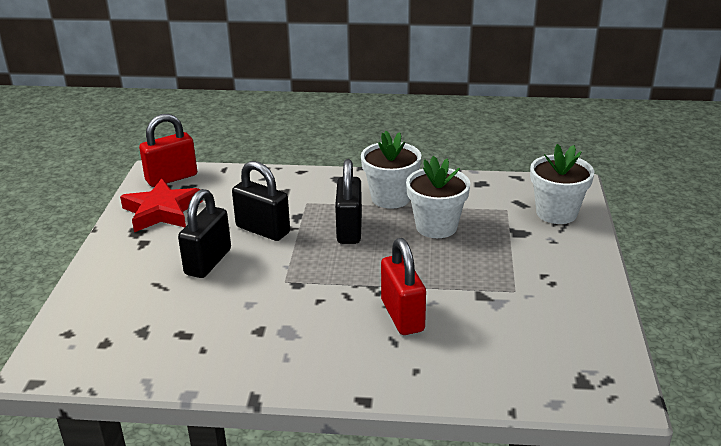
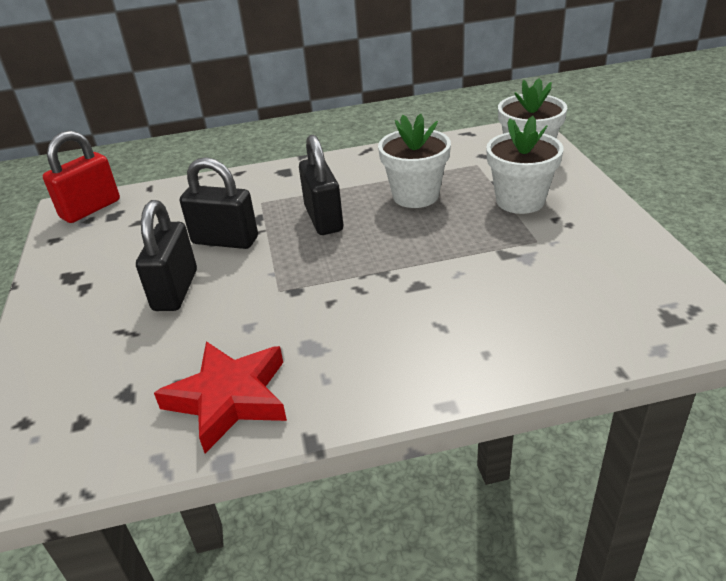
camera: 15 degrees left, 5 degrees up
(162, 211) = (93, 247): red star -> red star (229, 398)
(390, 198) = (351, 178): white flower pot -> white flower pot (520, 201)
(402, 315) = (434, 296): red padlock -> none

